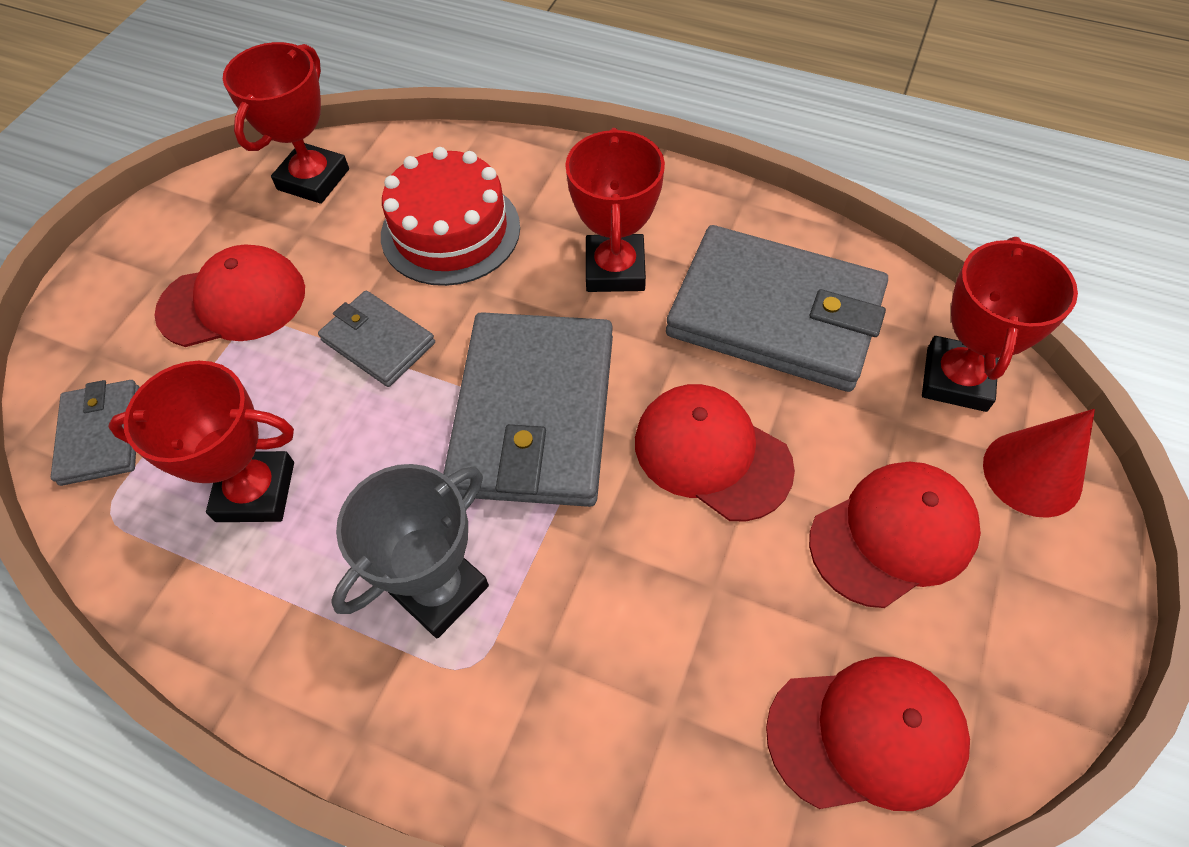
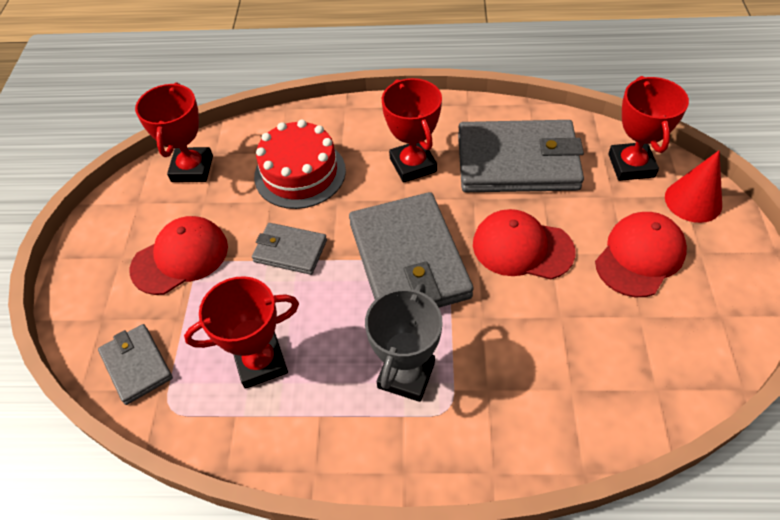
camera: 20 degrees left, 5 degrees down
(867, 734) = (677, 361): red cap -> none

